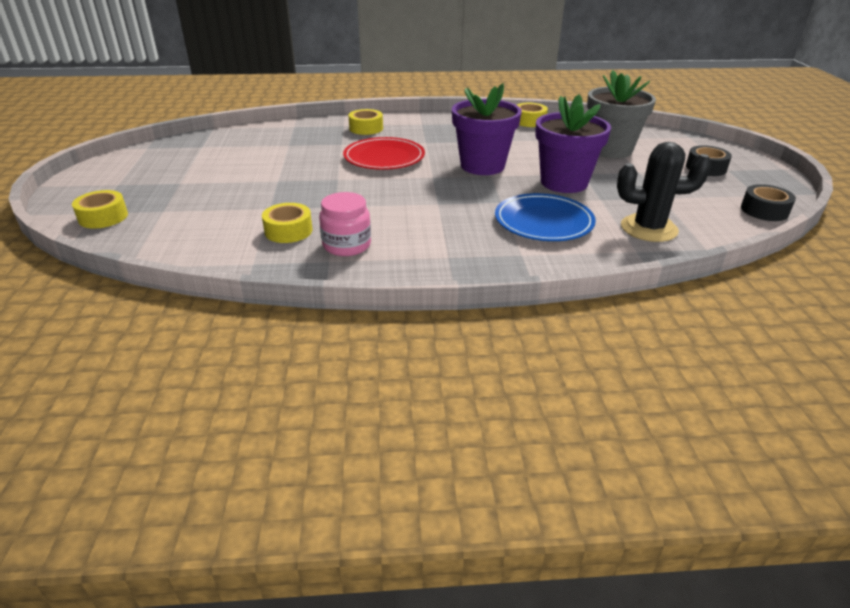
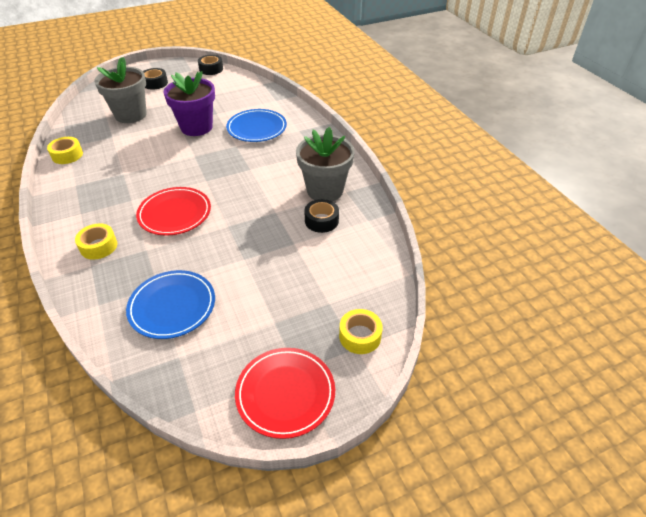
camera: 110 degrees left, 10 degrees up
(106, 177) = (285, 393): none -> red plate
(257, 148) = (172, 306): none -> blue plate
(288, 231) = (321, 221): yellow tape -> black tape
(346, 245) = (325, 190): pink jar -> grey flower pot
(482, 166) = (177, 162): purple flower pot -> none
(648, 228) = (248, 98): black cactus -> none

